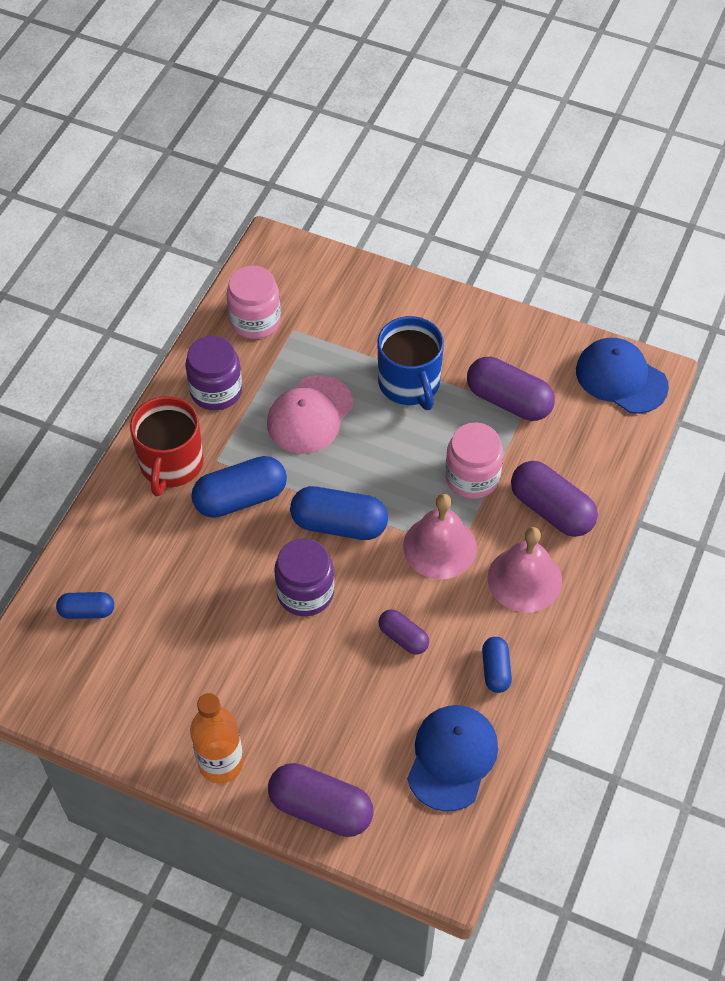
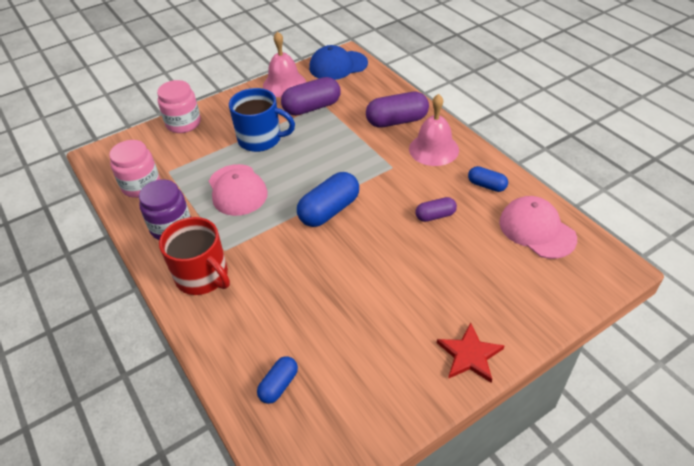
camera: 55 degrees left, 10 degrees down
(221, 763) = (469, 355): orange bottle -> red star
(240, 498) = (265, 250): blue capsule -> none
(305, 593) = (366, 248): purple jar -> none
(321, 808) = (539, 312): purple capsule -> none
(440, 547) = (383, 173): pink bell -> pink bell (284, 84)
(452, 758) = (537, 230): blue cap -> pink cap
(472, 477) = (348, 141): pink jar -> pink jar (183, 123)

